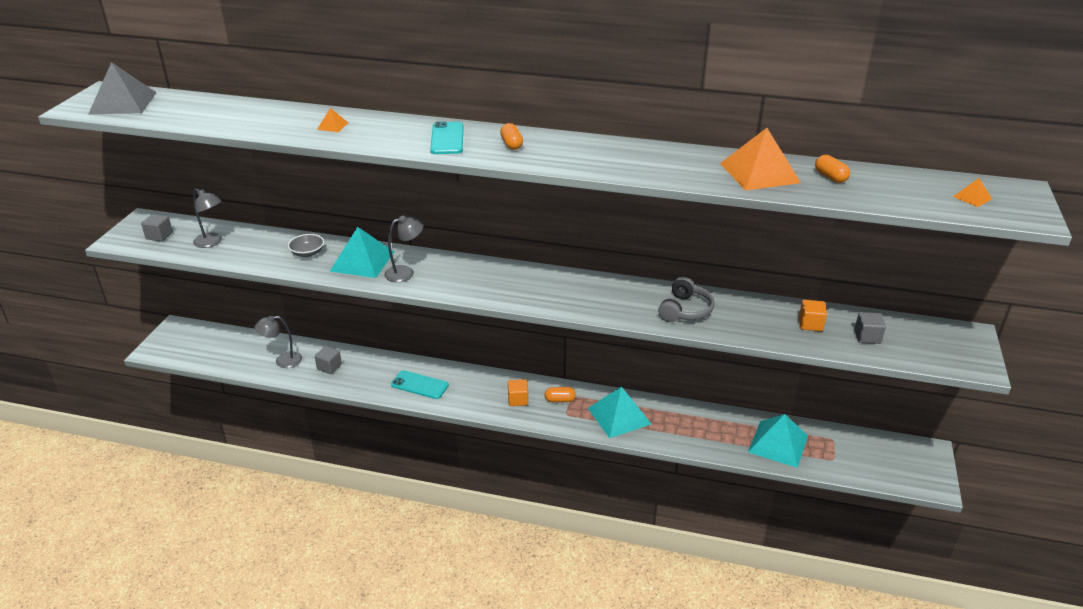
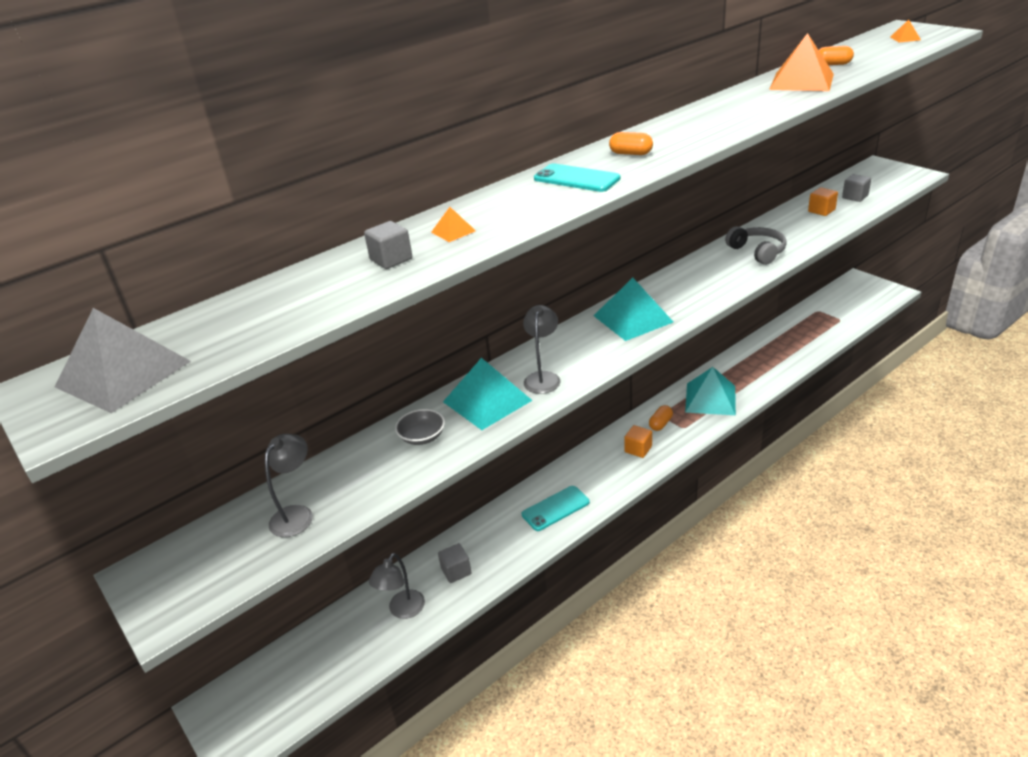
camera: 50 degrees left, 0 degrees up
(159, 236) = (212, 565): grey cube -> grey cube (391, 259)
(212, 242) = (297, 514): grey lamp -> grey lamp turned 45 degrees counterclockwise
(778, 443) = (805, 335): turquoise pyramid -> turquoise pyramid (633, 318)

